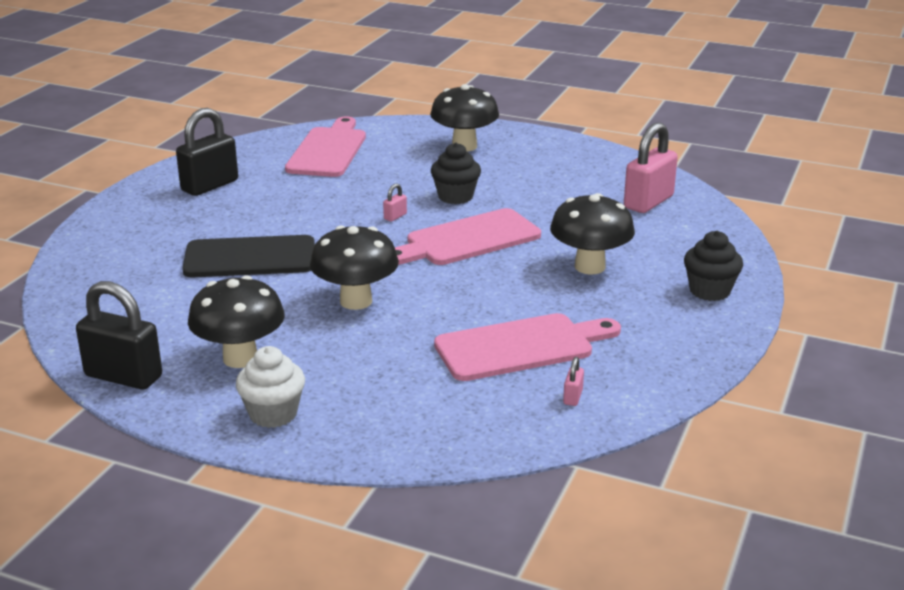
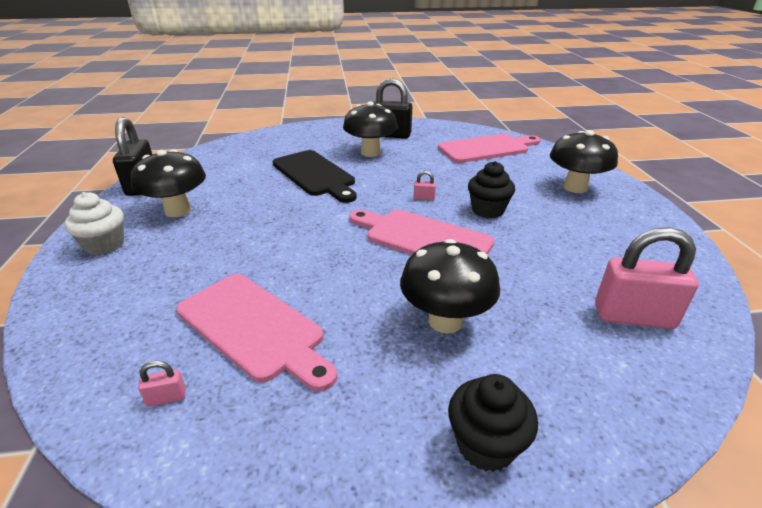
camera: 60 degrees right, 5 degrees up
(356, 301) = (281, 224): black mushroom -> black mushroom (370, 153)

